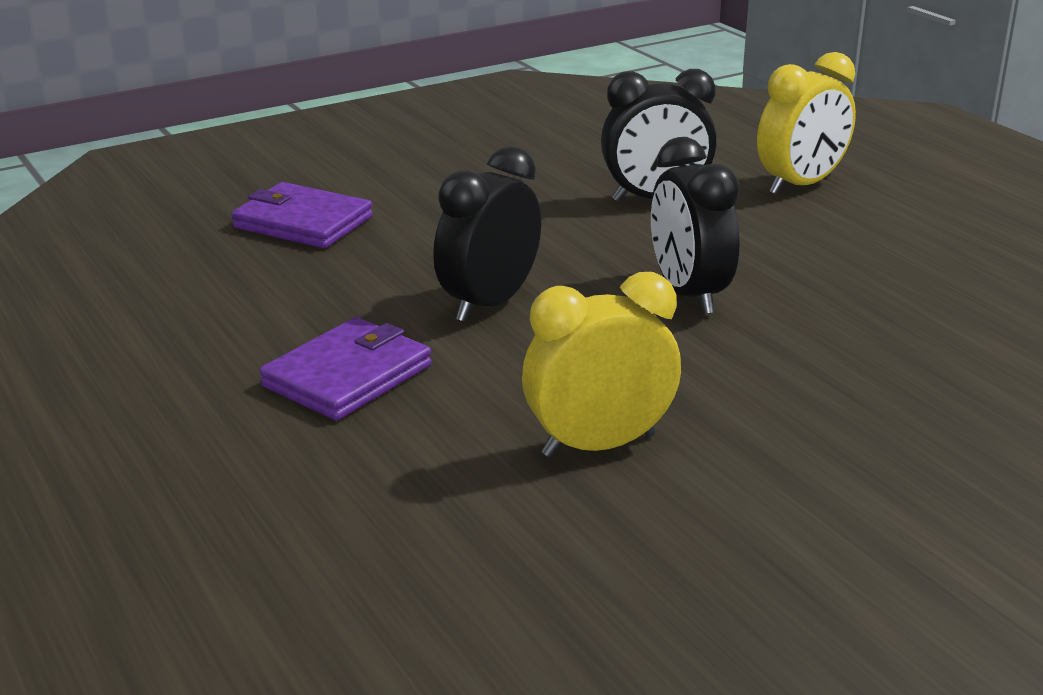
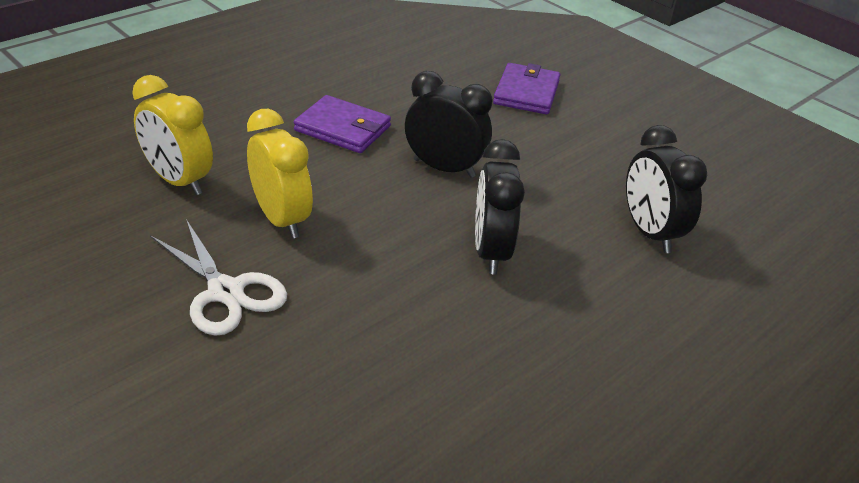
camera: 75 degrees right, 10 degrees up
(688, 294) = (490, 252): black clock -> black clock turned 60 degrees counterclockwise
(778, 501) = (225, 292): none -> white scissors
(800, 185) = (733, 316): yellow clock -> yellow clock (178, 181)

